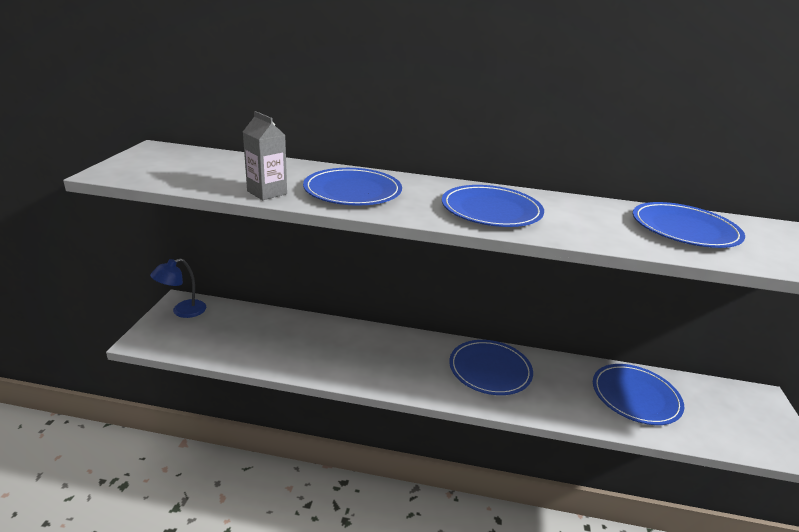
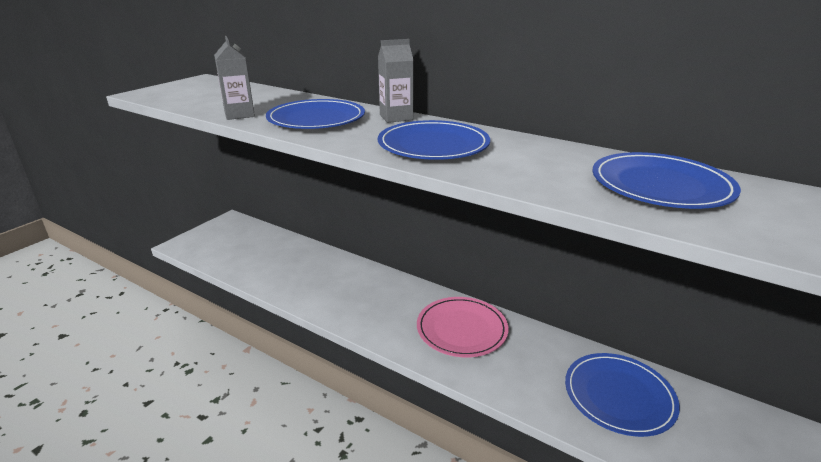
camera: 25 degrees right, 0 degrees up
(182, 311) = (226, 227): blue lamp -> none
(423, 183) = (396, 117): none -> grey carton
(490, 370) = (461, 329): blue plate -> pink plate

